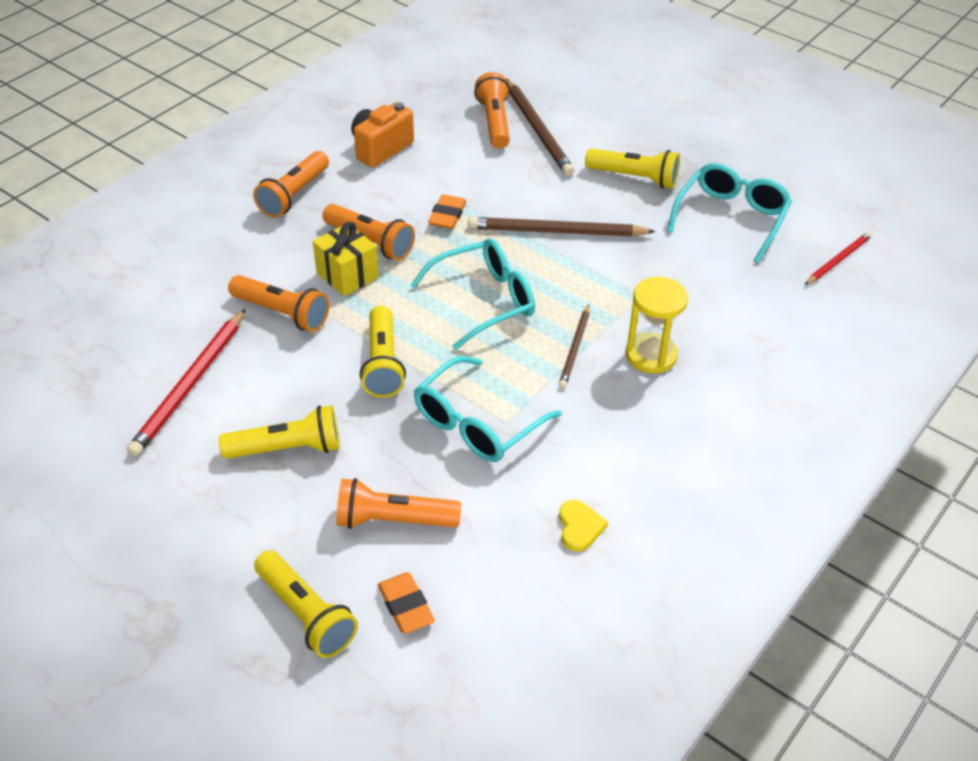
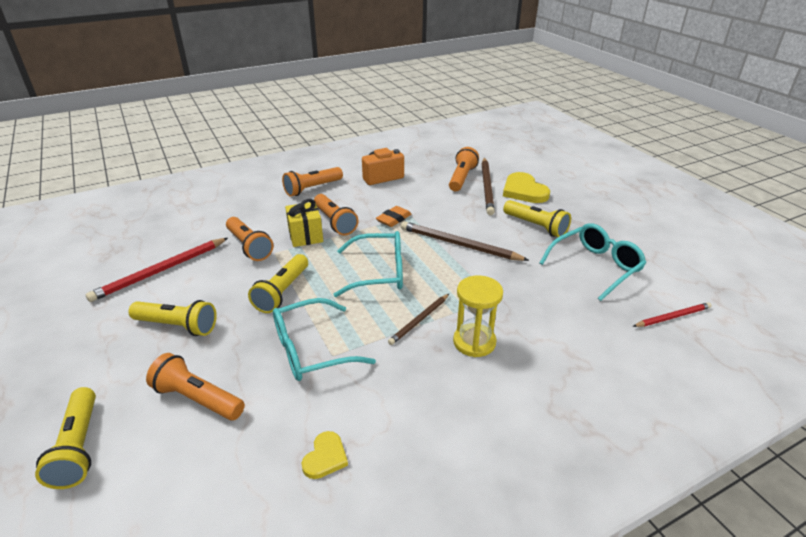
camera: 25 degrees right, 10 degrees down
(406, 606) = (147, 470): orange eraser -> none
(589, 124) = (524, 191): none -> yellow heart

